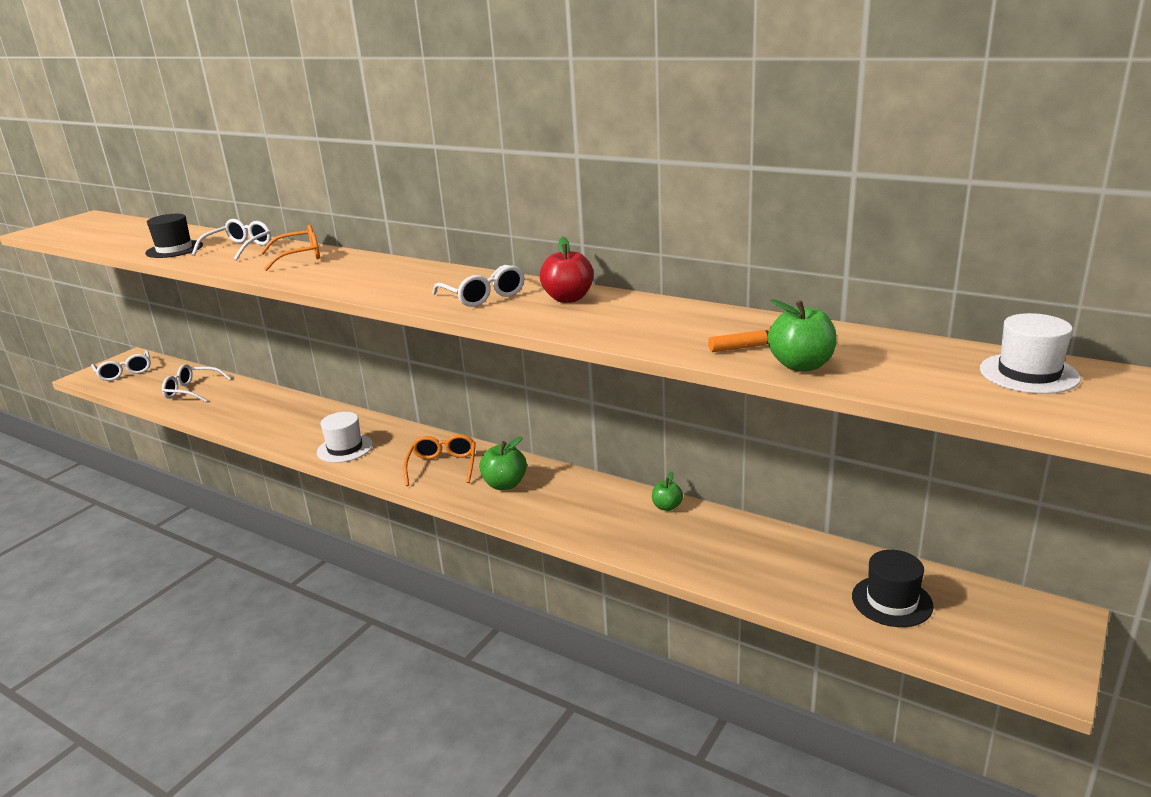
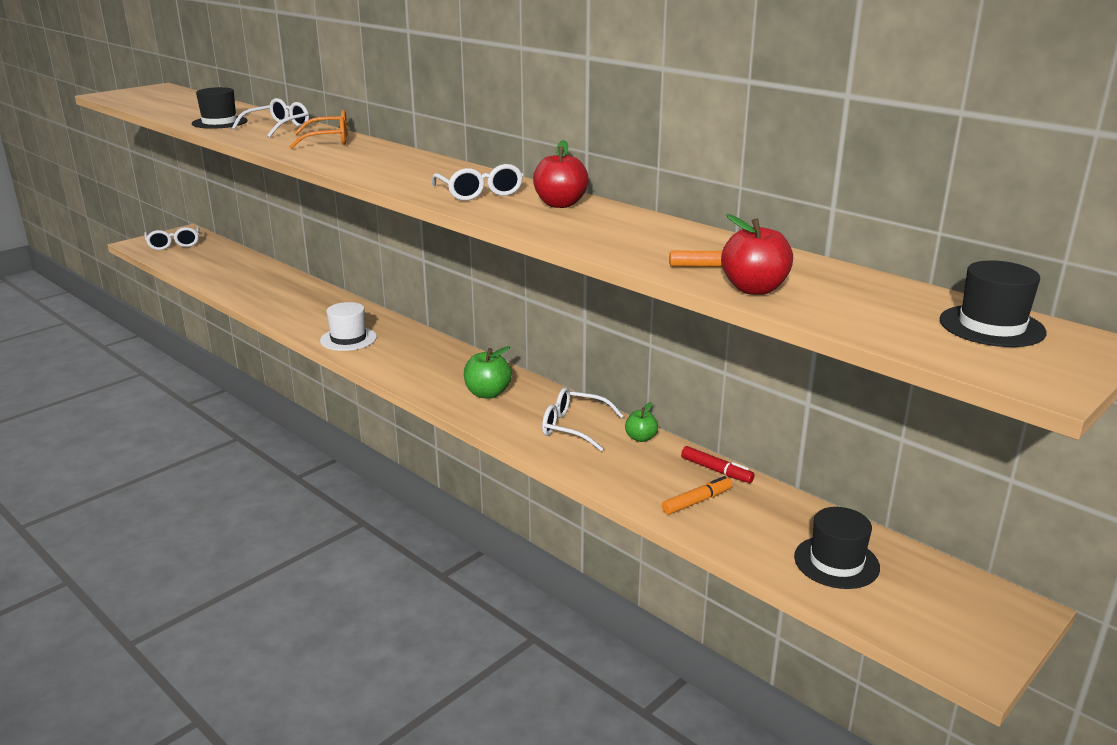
camera: 10 degrees right, 0 degrees up
(192, 391) = (228, 268): white glasses -> white glasses (573, 427)
(443, 466) = (434, 368): orange glasses -> none
(744, 563) = (697, 501): none -> orange marker
(748, 528) = (716, 470): none -> red marker
(801, 365) = (754, 289): green apple -> red apple
(1028, 373) = (991, 326): white hat -> black hat

